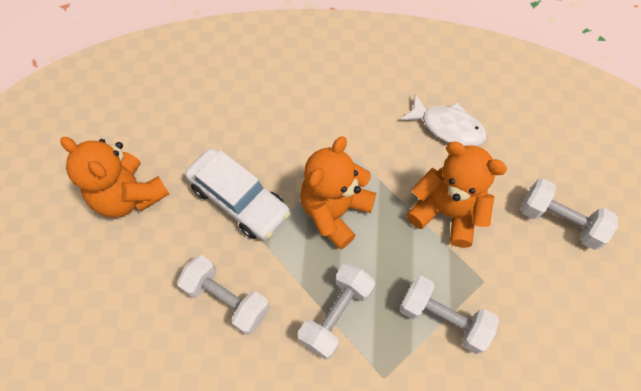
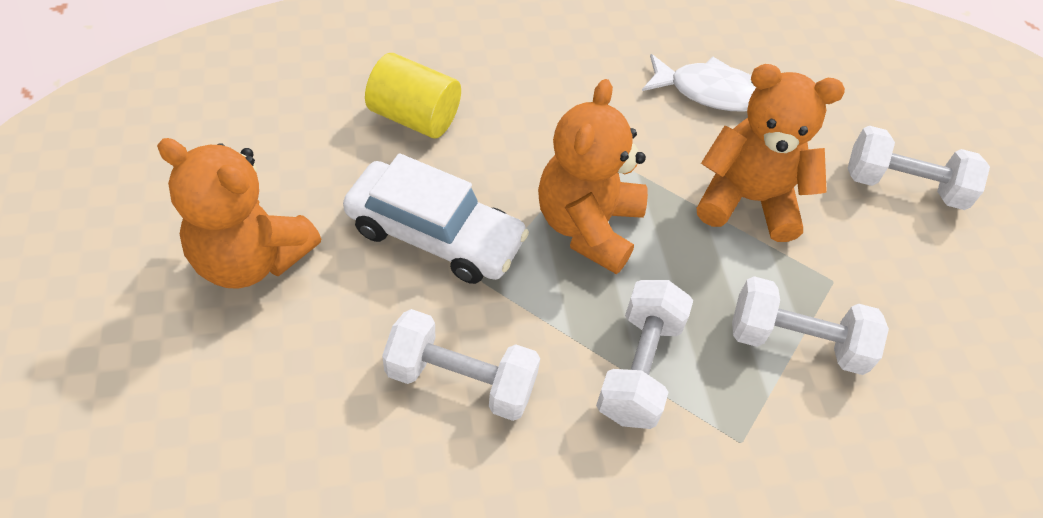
camera: 20 degrees left, 10 degrees down
(250, 115) = (414, 117): none -> yellow cylinder

